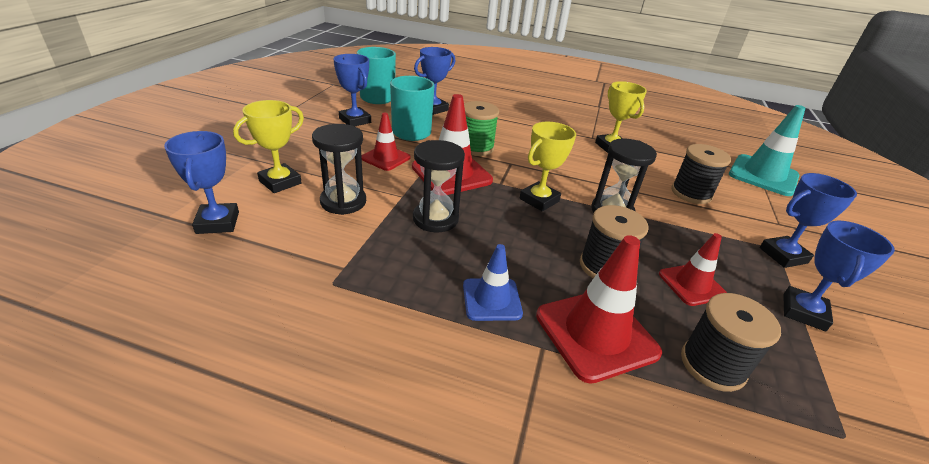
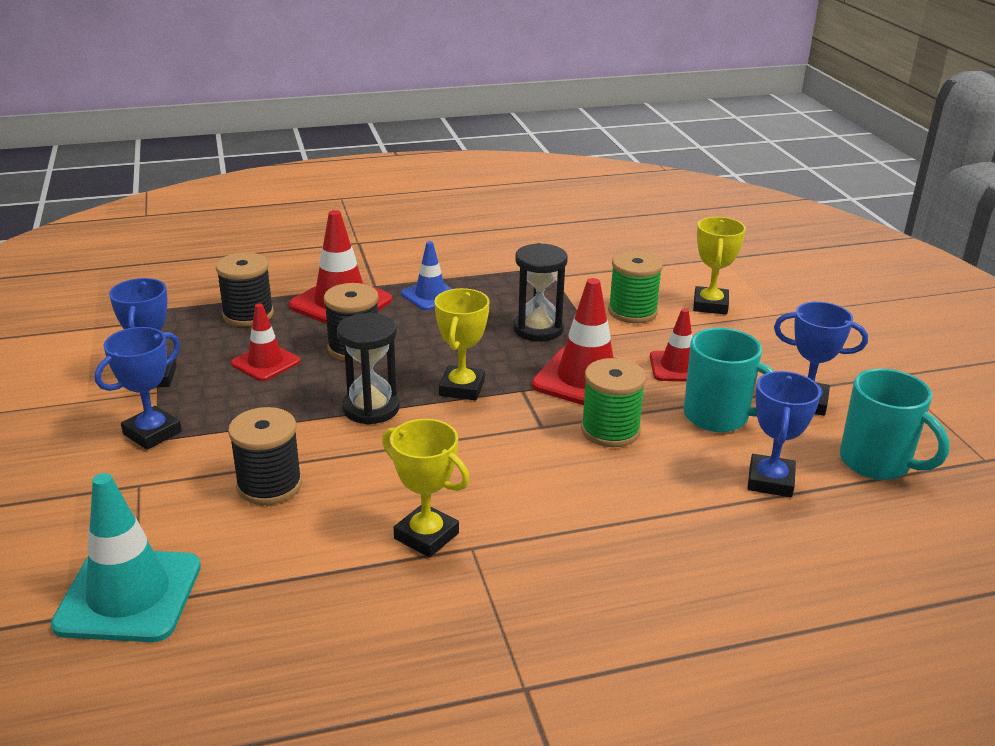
camera: 150 degrees right, 5 degrees down
(217, 223) = (683, 266): blue trophy -> none
(343, 202) = (632, 312): black hourglass -> green spool

